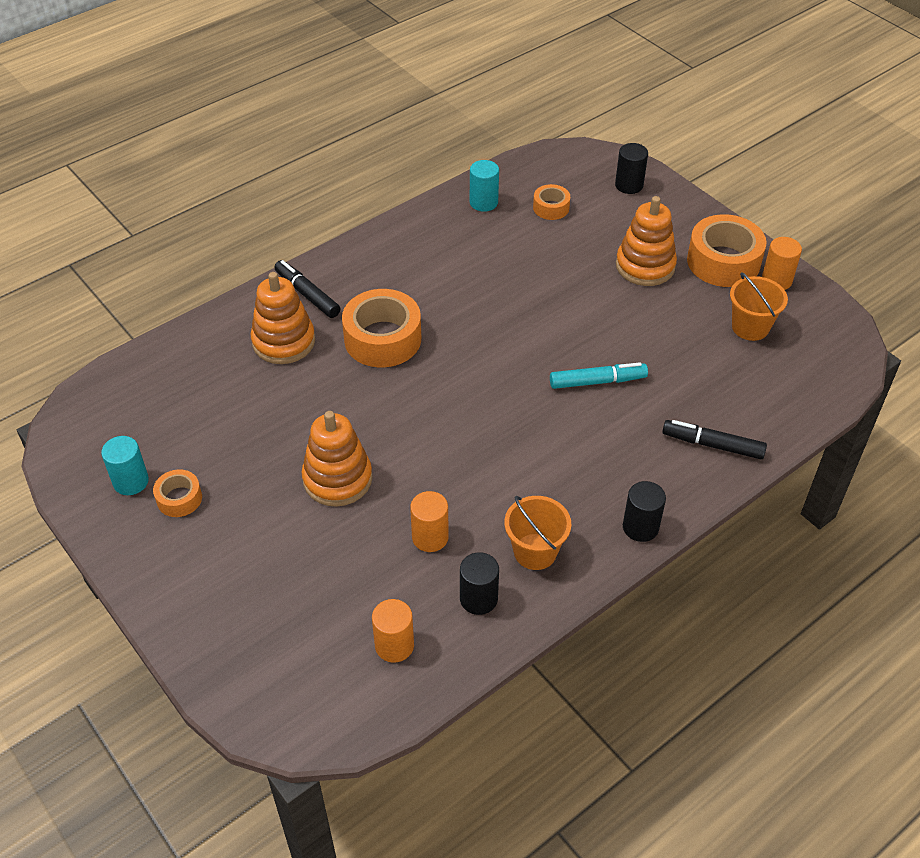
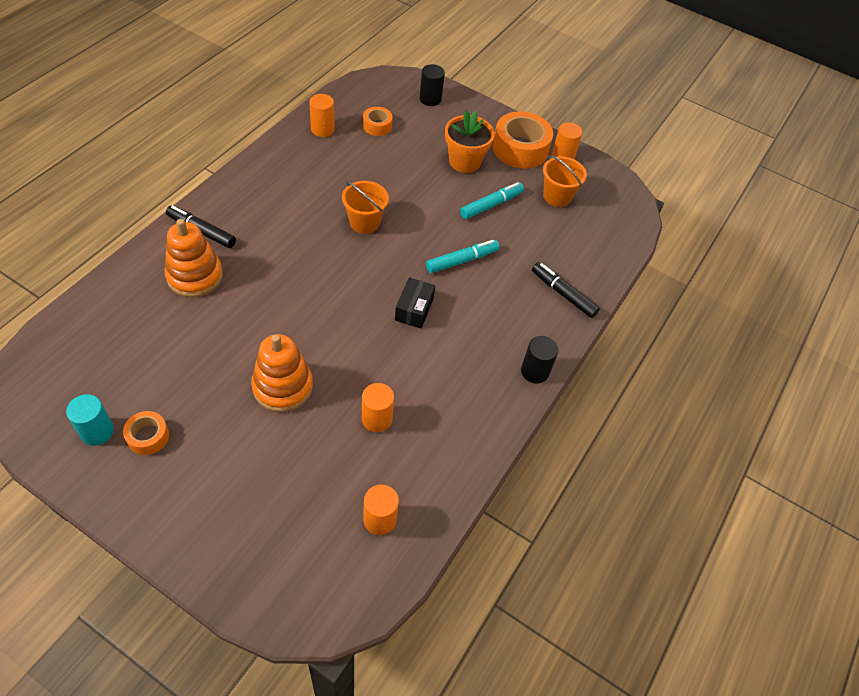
camera: 25 degrees left, 5 degrees up
(382, 339) = (279, 258): orange tape -> none
(478, 599) = (433, 461): black cylinder -> none
(483, 202) = (322, 129): turquoise cylinder -> orange cylinder
(518, 426) = (414, 309): none -> black box
(535, 551) = (463, 410): orange bucket -> orange bucket (364, 222)
(645, 266) = (465, 161): orange stacking toy -> orange flower pot
(659, 323) = (491, 205): none -> turquoise marker
(712, 445) = (563, 294): black marker -> black marker turned 45 degrees clockwise

